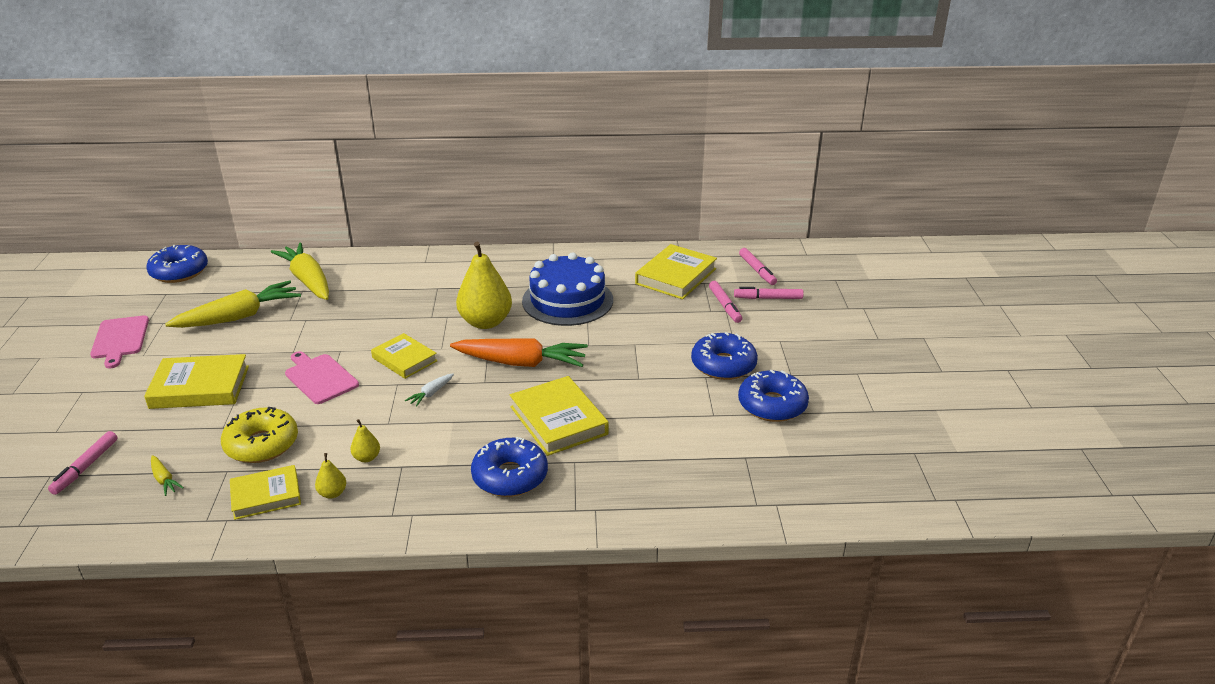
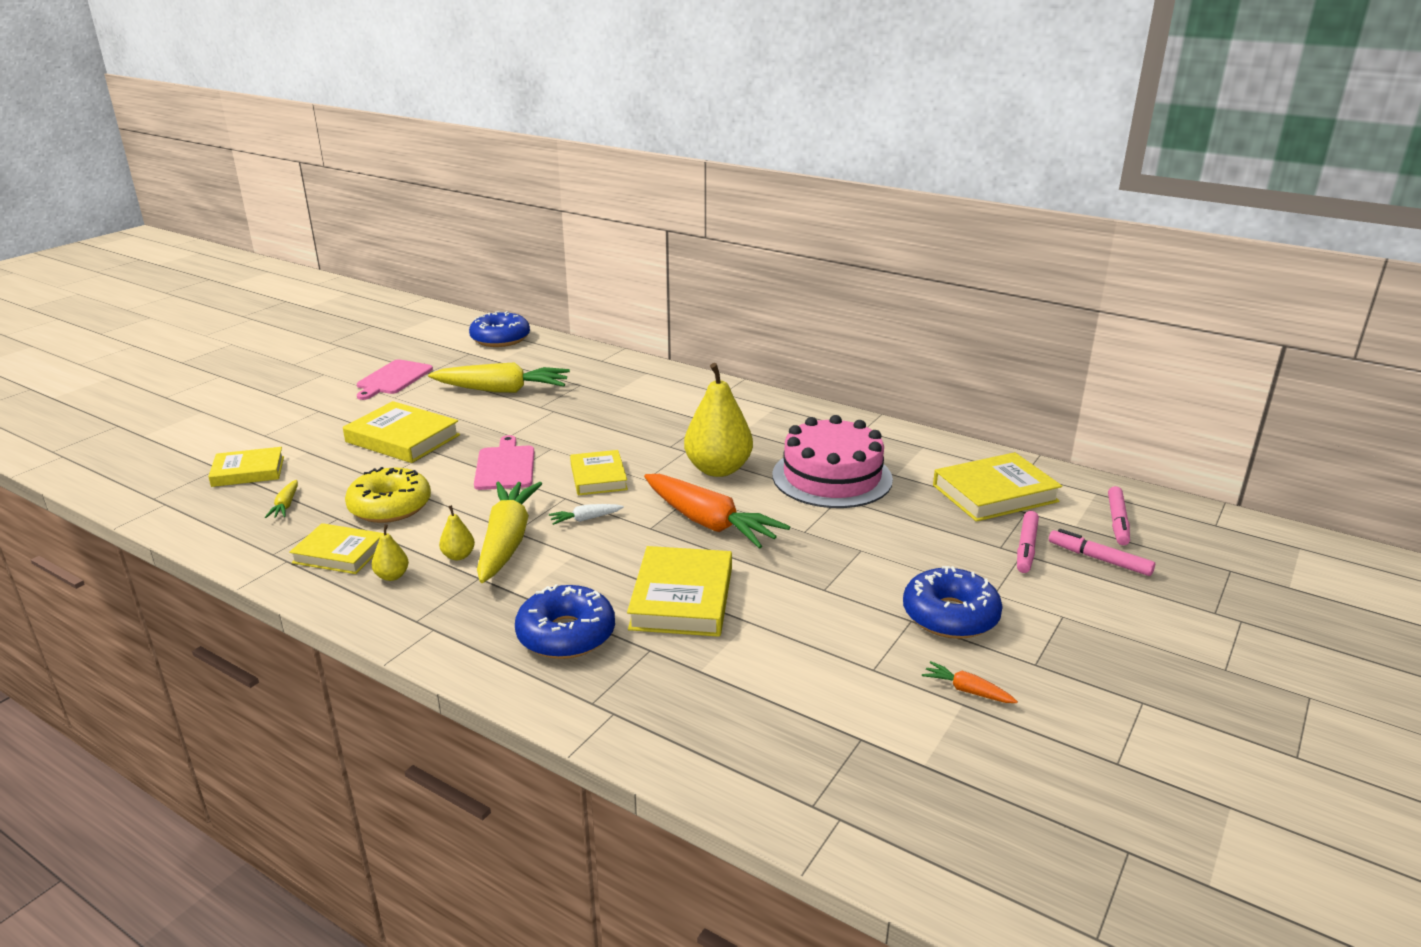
camera: 35 degrees right, 5 degrees down
(86, 467) = (248, 471): pink marker -> yellow book
(308, 280) = (595, 377): yellow carrot -> yellow carrot (507, 541)
(567, 300) = (832, 477): blue cake -> pink cake
(772, 405) = (967, 690): blue donut -> orange carrot

